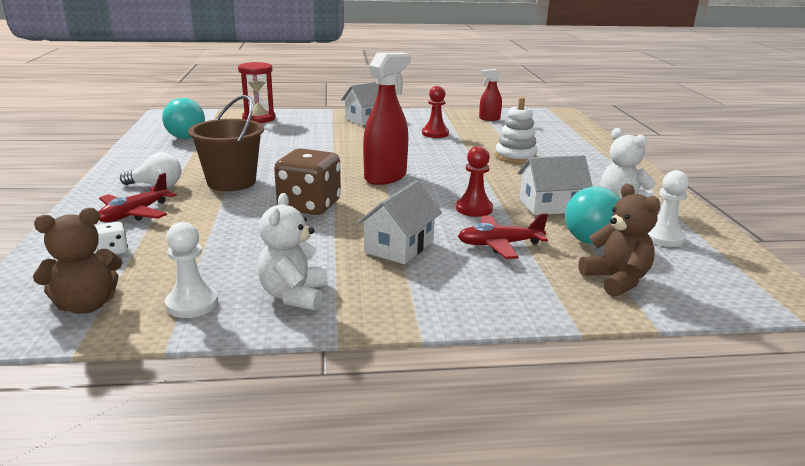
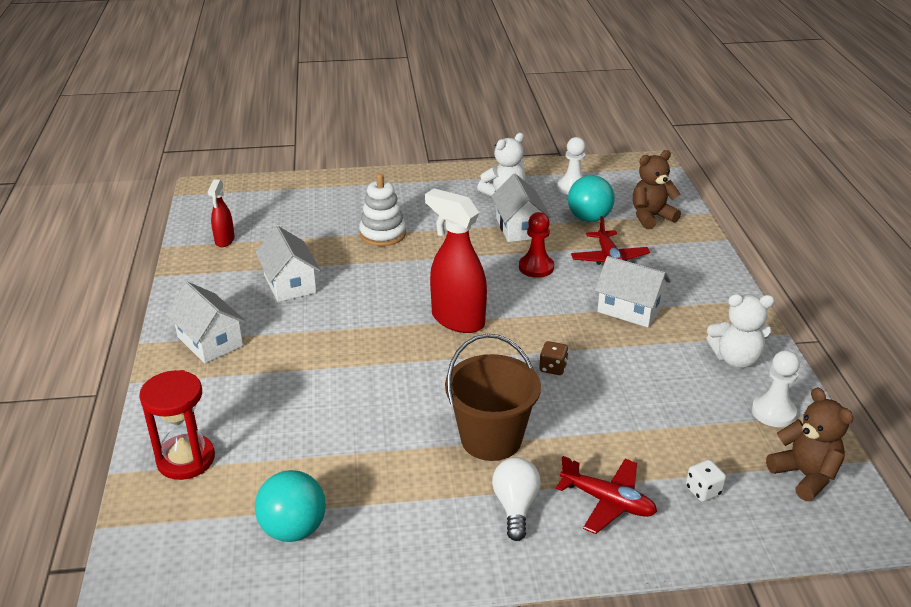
camera: 90 degrees left, 10 degrees up
(309, 206) = (553, 368): brown dice -> brown dice, size x0.43
(435, 134) = (290, 284): red pawn -> white house

